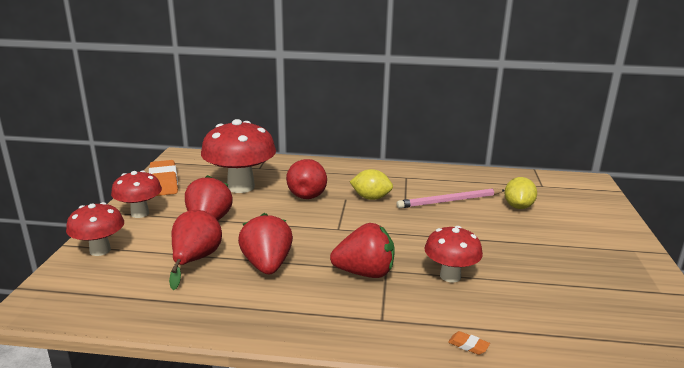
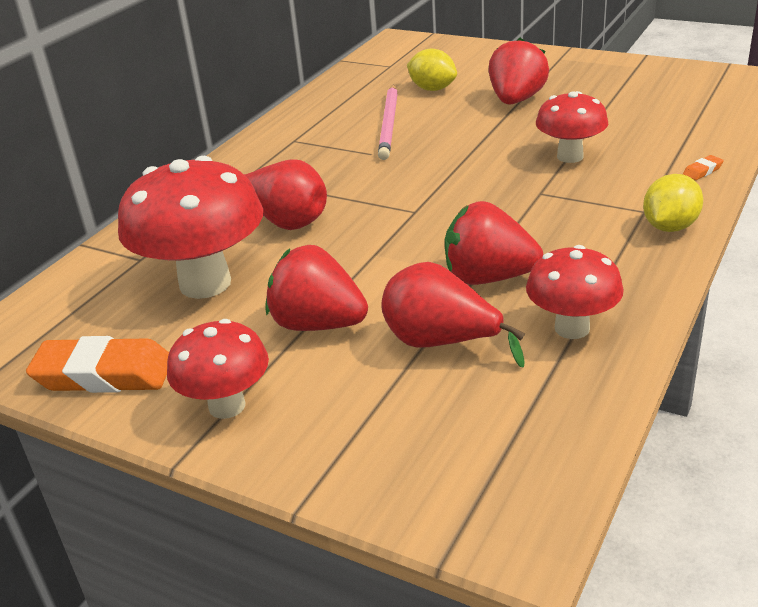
camera: 65 degrees left, 10 degrees up
(100, 250) = (350, 455): red mushroom -> red mushroom (572, 328)
(365, 273) = (540, 207): red strawberry -> red strawberry (516, 100)
(371, 198) = (339, 174): yellow lemon -> yellow lemon (669, 227)

